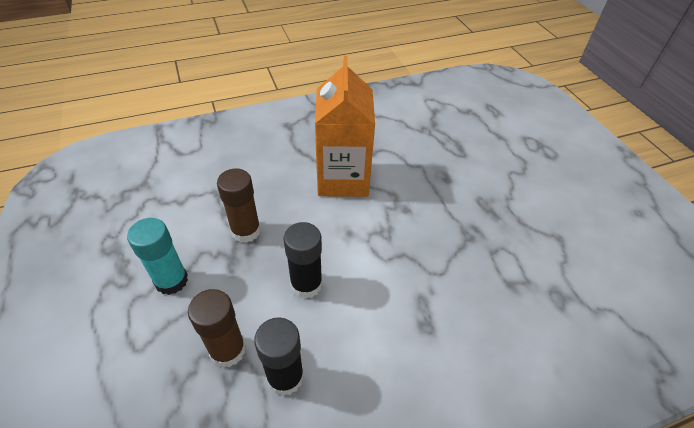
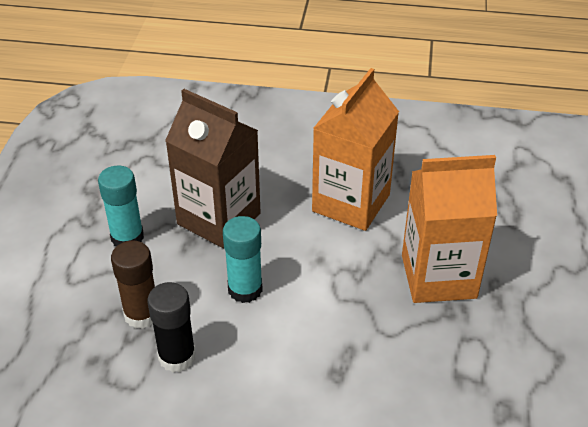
camera: 30 degrees right, 5 degrees down
(246, 231) = (219, 219): brown glue stick -> brown carton
(306, 284) = (245, 289): black glue stick -> turquoise glue stick
(442, 211) = (438, 276): none -> orange carton

